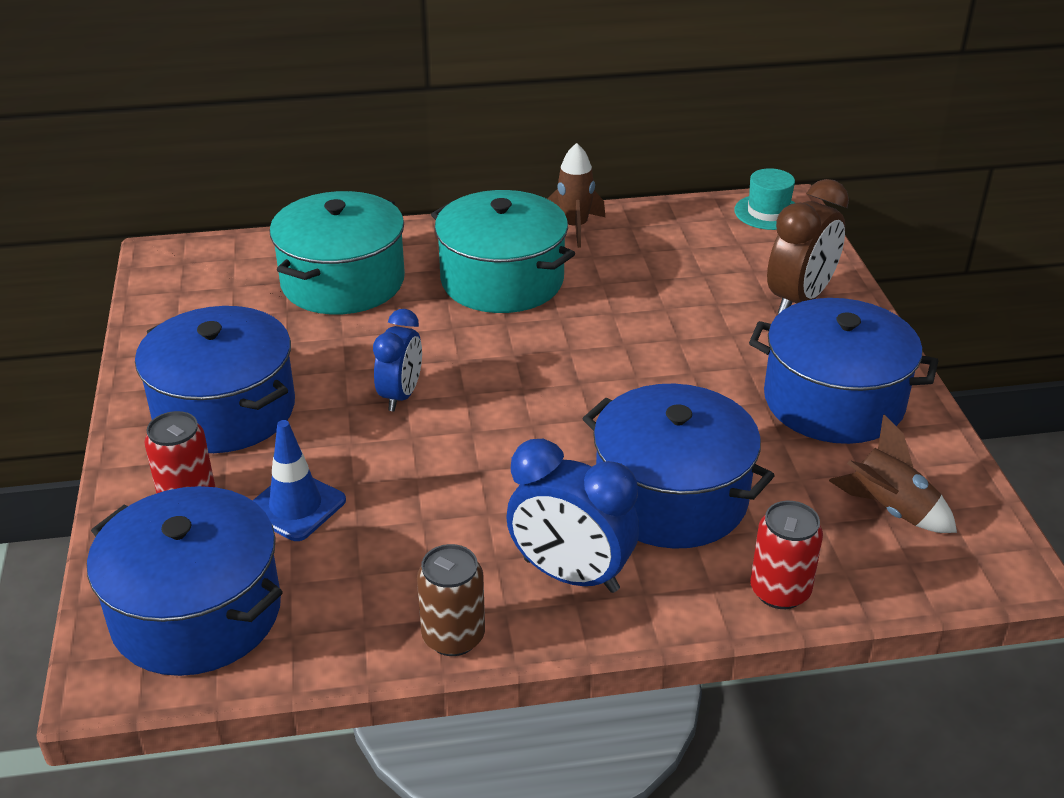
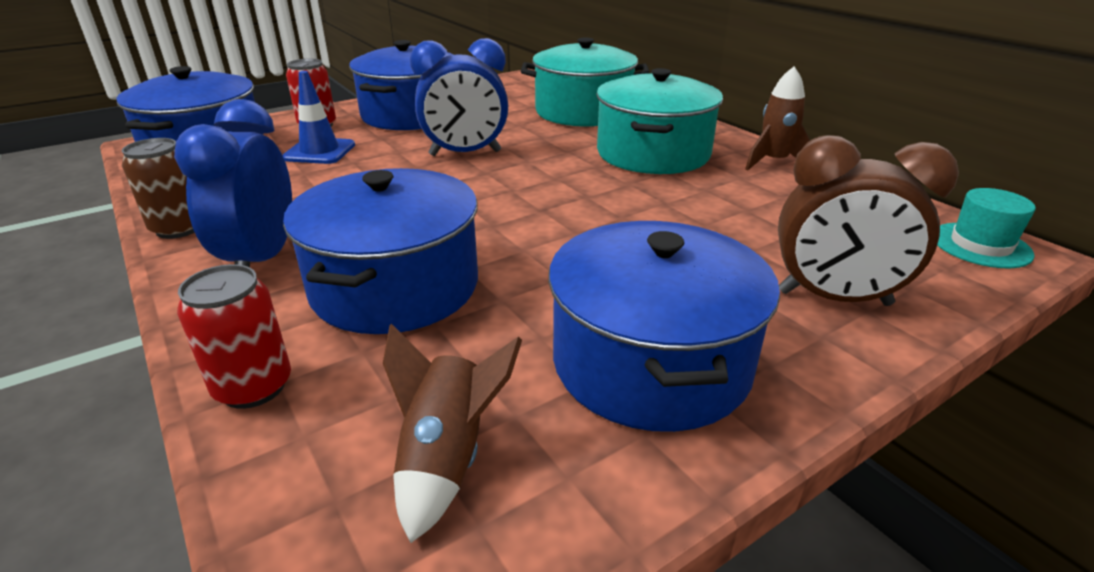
camera: 65 degrees right, 5 degrees down
(401, 395) = (465, 153): blue clock -> blue clock, size x1.51

